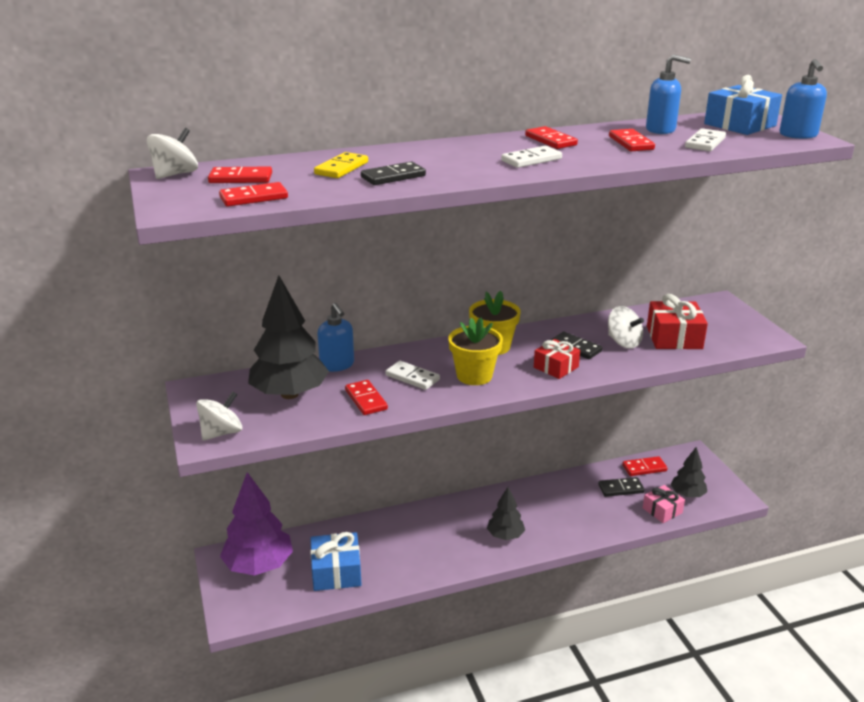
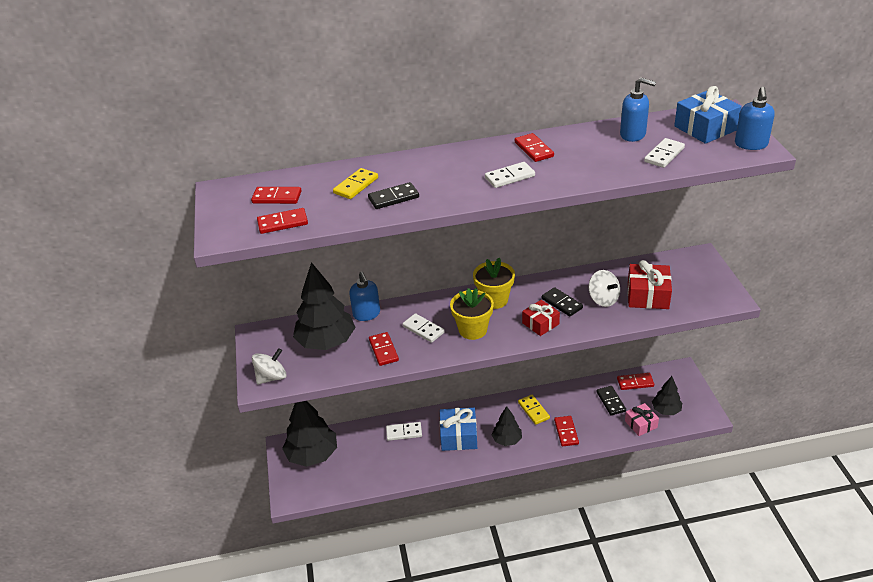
camera: 10 degrees right, 10 degrees up
(175, 174) = (229, 191): white spinning top -> none
(259, 565) = (312, 455): purple tree -> black tree
(336, 572) = (370, 464): blue gift -> blue gift (458, 436)
(374, 534) = (404, 432): none -> white domino
(531, 502) = (533, 410): none -> yellow domino
(621, 489) = (610, 401): black domino -> black domino turned 75 degrees clockwise
(631, 143) = (600, 154): red domino -> red domino (566, 432)

